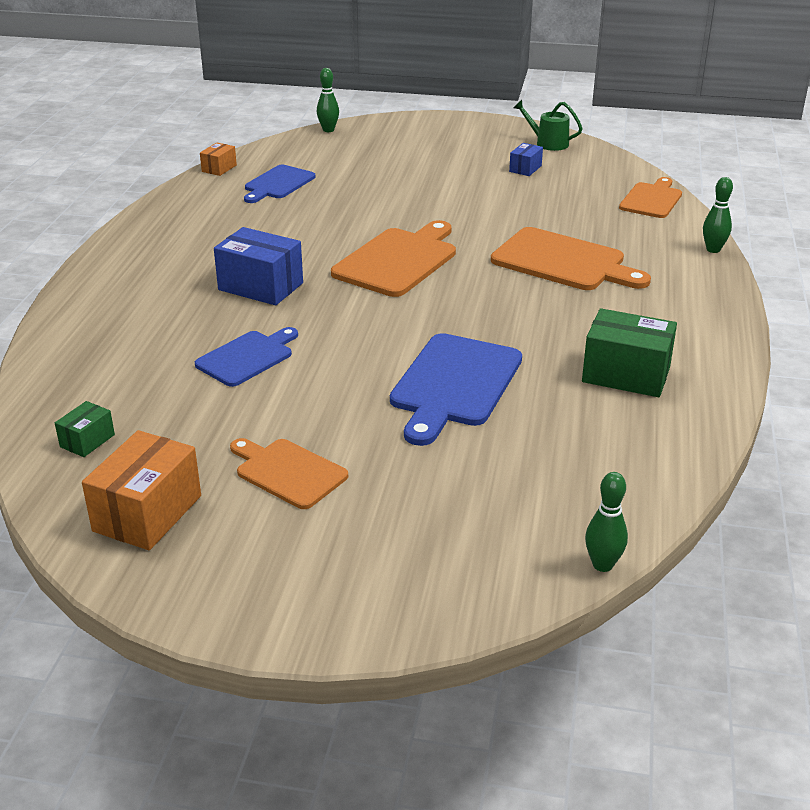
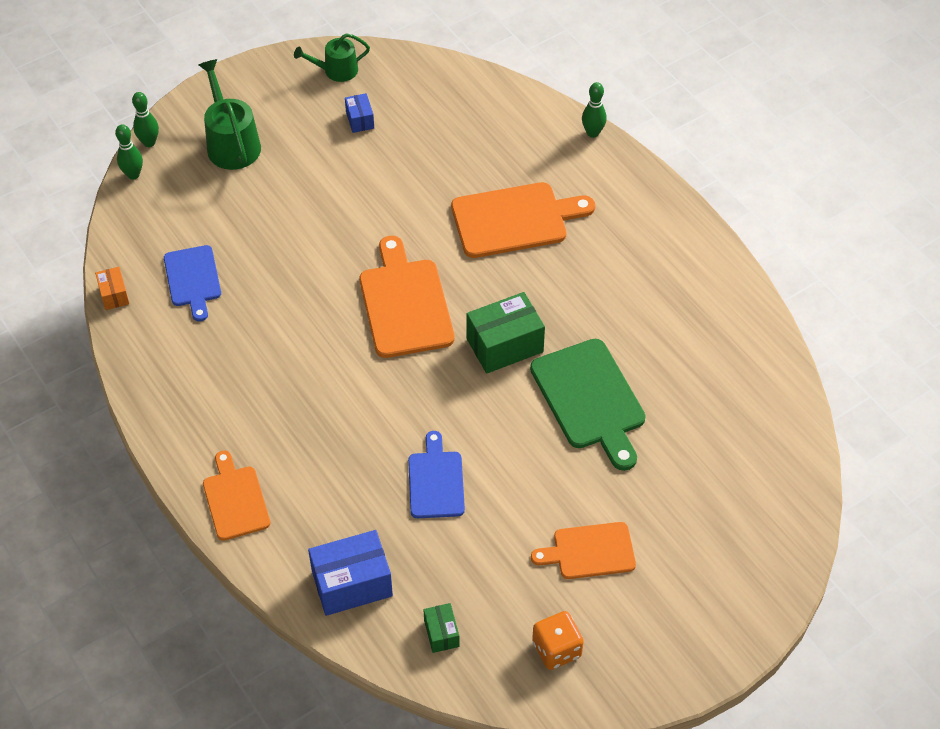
camera: 45 degrees left, 20 degrees up
(147, 513) = (556, 649): orange box -> orange dice
(260, 286) = (347, 407): blue box -> blue box (352, 584)
(415, 143) = (231, 143): none -> green watering can
(454, 384) = (590, 399): blue cutting board -> green cutting board
(602, 565) = (818, 474): green bowling pin -> green bowling pin (149, 142)
(626, 374) = (673, 309): green box -> green box (504, 345)
(652, 199) = (492, 98): orange cutting board -> orange cutting board (235, 499)

